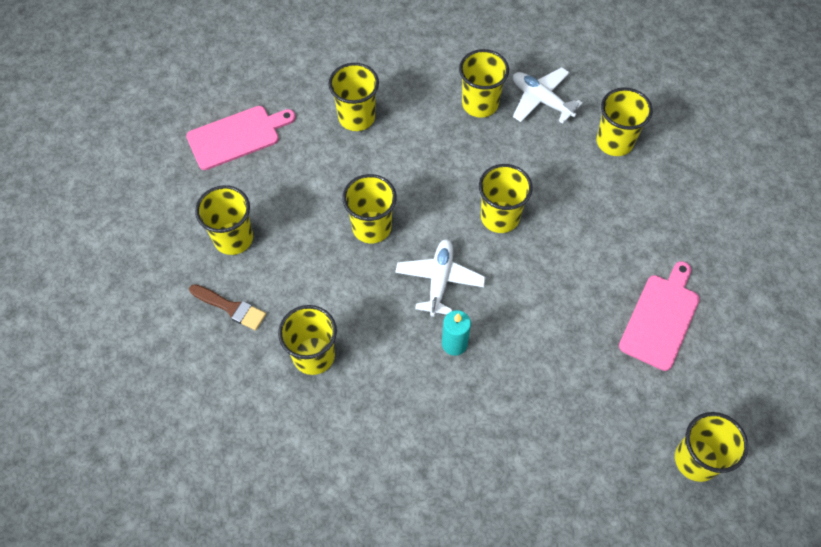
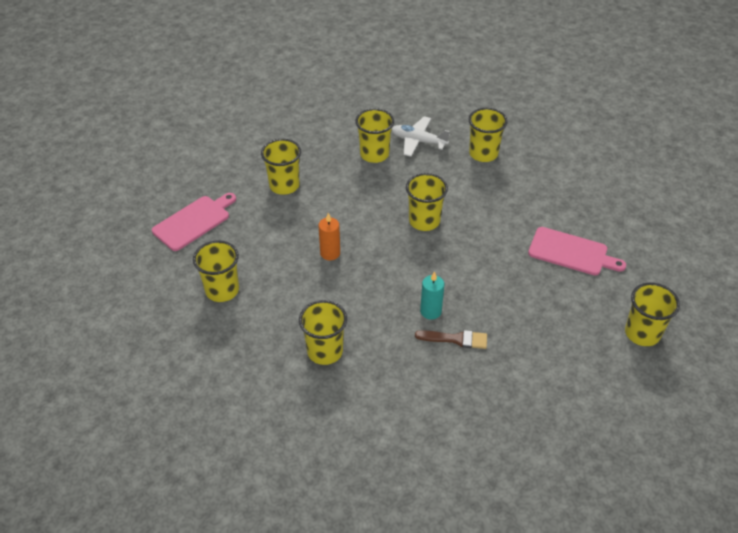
camera: 20 degrees left, 15 degrees down
(231, 308) = (242, 338): brown brush -> brown brush (455, 339)
(371, 227) = (330, 253): yellow cup -> orange candle
(439, 280) = (399, 273): white plane -> none
(661, 318) = (571, 252): pink cutting board -> pink cutting board turned 105 degrees clockwise

